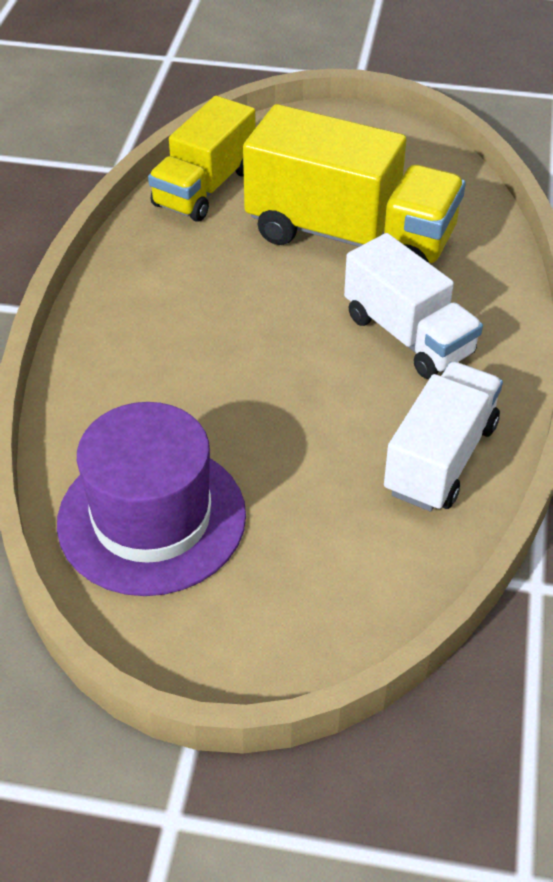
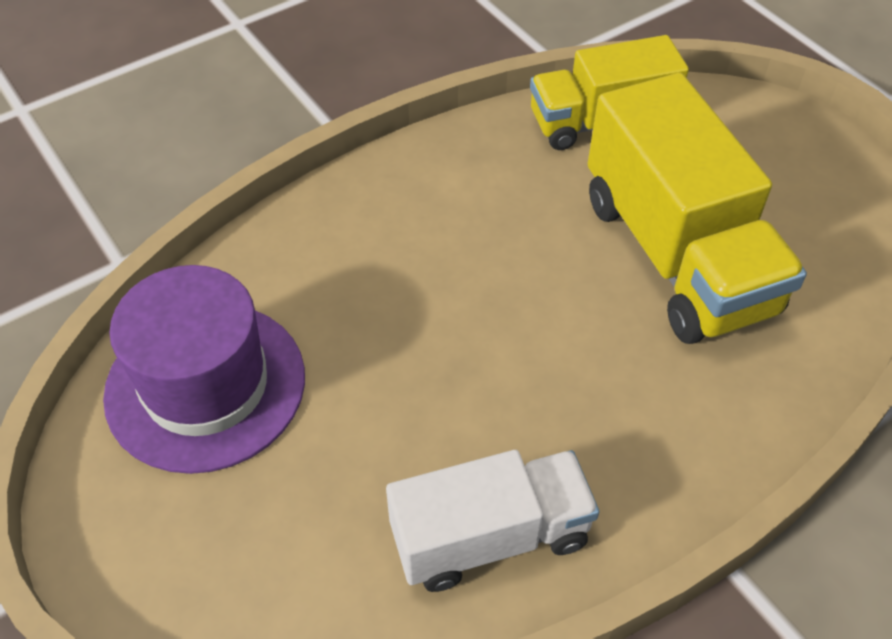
camera: 45 degrees right, 5 degrees up
(408, 335) = (611, 392): white truck -> none

